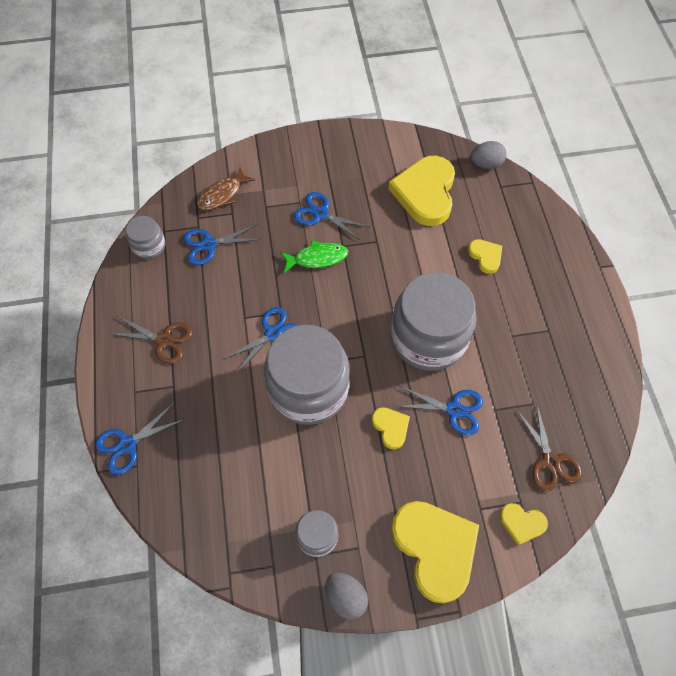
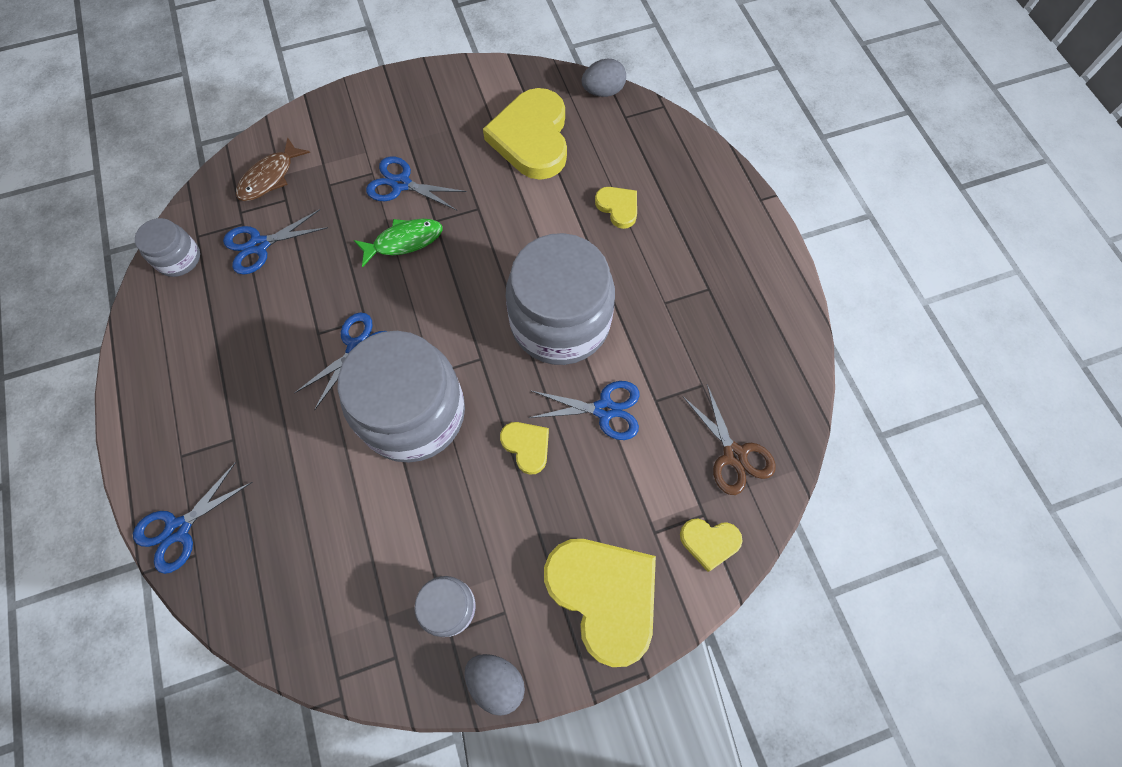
camera: 10 degrees left, 5 degrees up
(164, 340) = (213, 380): brown scissors -> none

